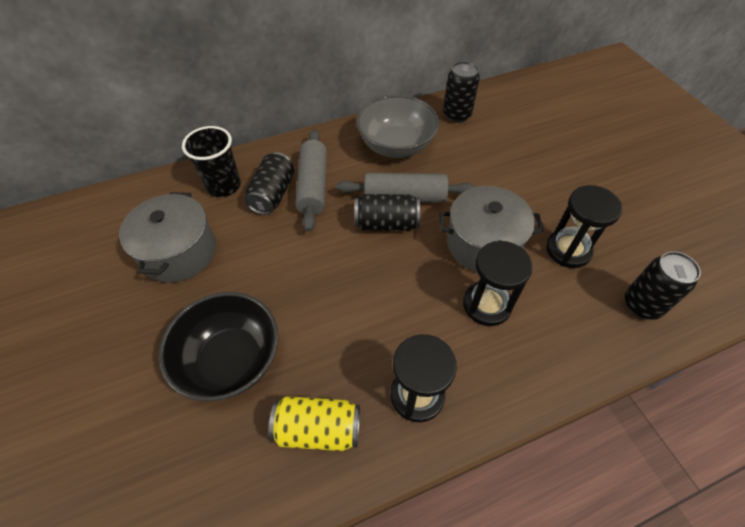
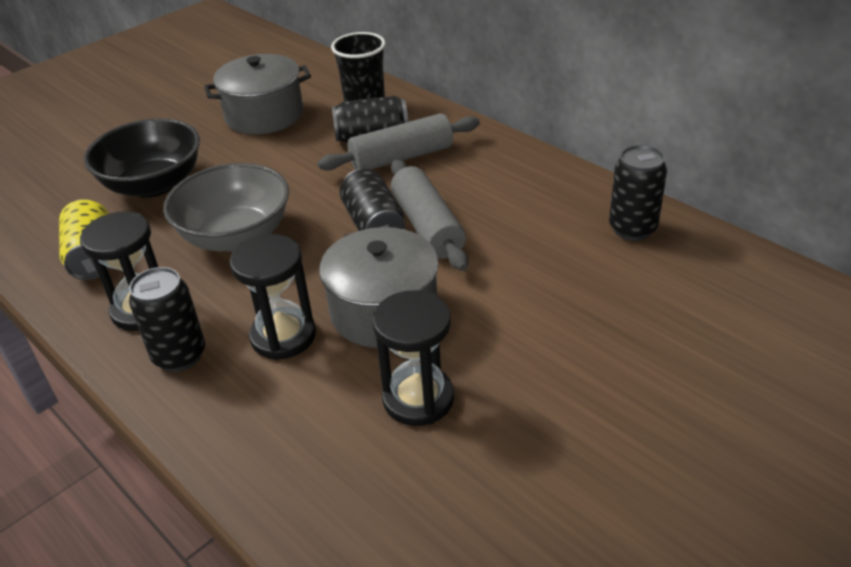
camera: 70 degrees right, 15 degrees down
(396, 146) = (519, 194): grey bowl -> grey bowl (236, 236)
(641, 305) = (348, 500): black can -> black can (180, 356)

